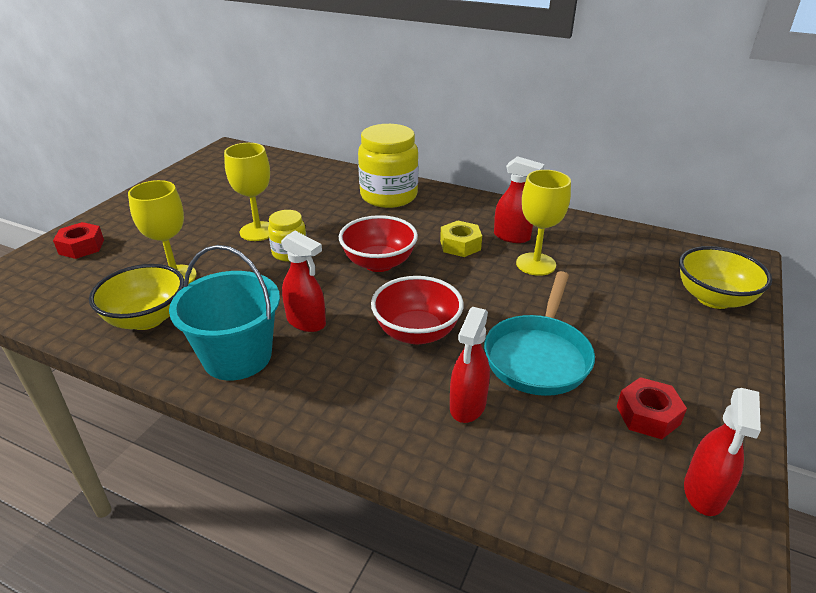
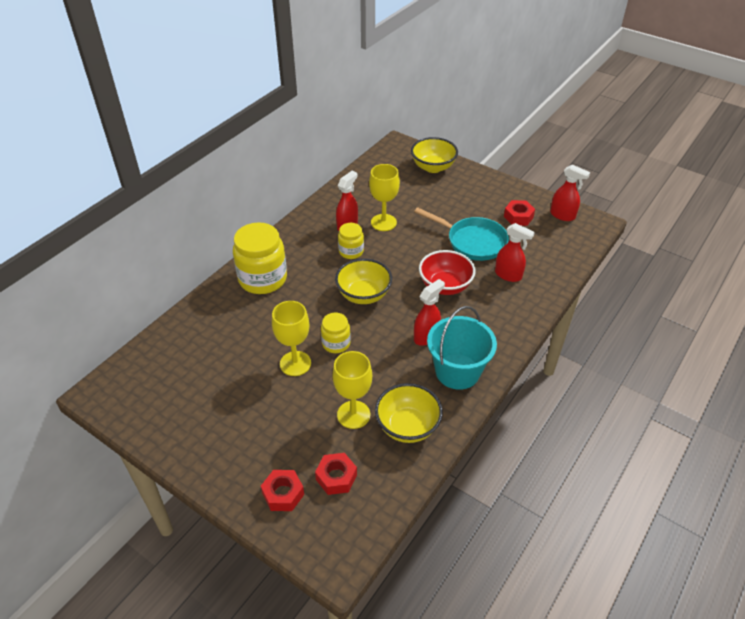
camera: 80 degrees left, 10 degrees up
(89, 275) = (336, 477): none -> red nut
(379, 263) = (363, 295): red bowl -> yellow bowl
(460, 245) = (351, 251): yellow nut -> yellow jar

